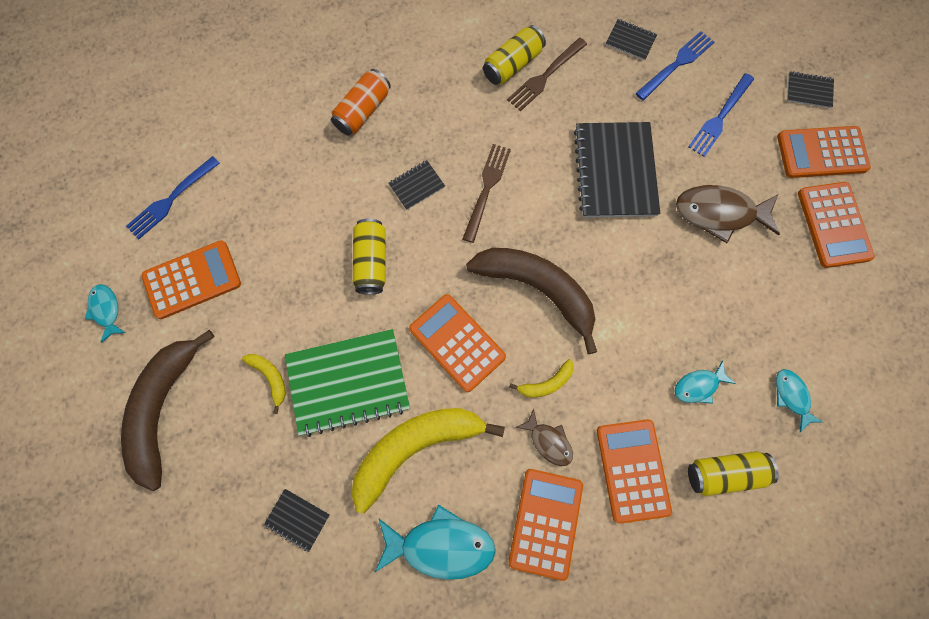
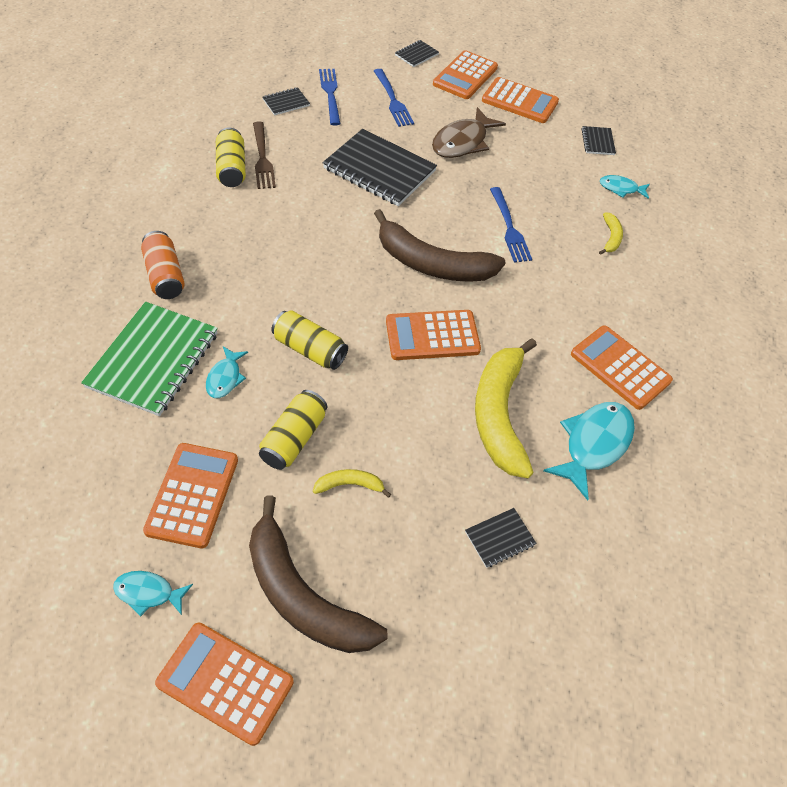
camera: 60 degrees left, 20 degrees down
(171, 199) = (89, 466): blue fork -> blue fork (509, 227)
(348, 382) = (404, 428): green notebook -> green notebook (153, 360)
(417, 186) = (272, 282): black notebook -> black notebook (598, 142)
(486, 189) = (320, 243): brown fork -> none
(538, 289) = (432, 264): brown banana -> brown banana turned 135 degrees counterclockwise
(546, 383) = (511, 303): yellow banana -> yellow banana (611, 238)
(548, 441) = (558, 328): brown fish -> none
(632, 470) = (614, 295): orange calculator -> orange calculator (225, 682)
(698, 385) = (578, 226): turquoise fish -> turquoise fish (225, 378)
(724, 472) = (650, 251): yellow can -> yellow can (294, 438)

